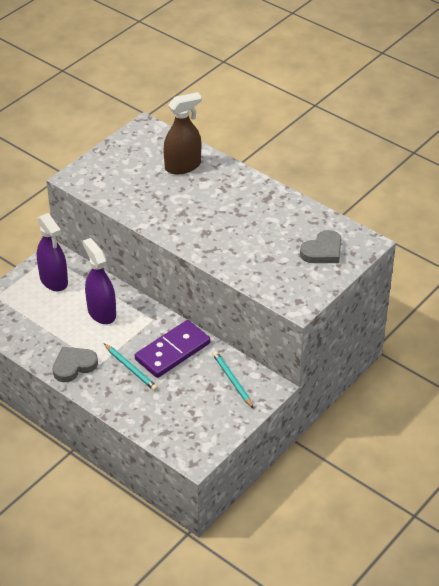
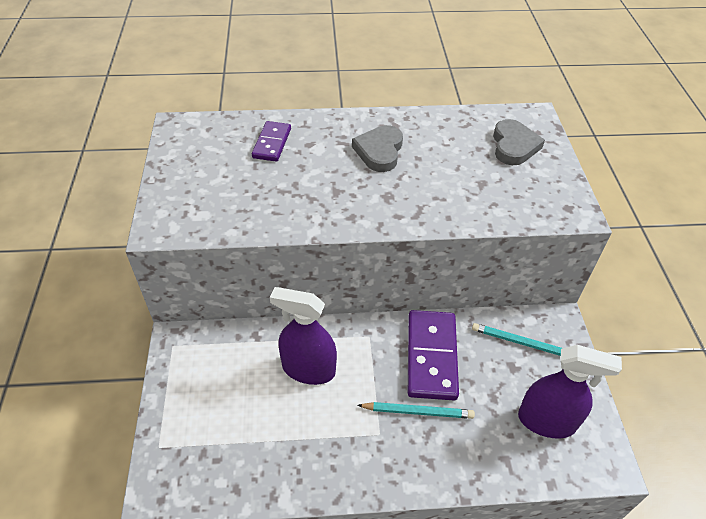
camera: 45 degrees left, 5 degrees up
(54, 280) = (210, 371): purple spray bottle -> purple spray bottle (546, 421)
(74, 366) = (355, 462): grey heart -> grey heart (379, 151)
(183, 166) = (272, 143): brown spray bottle -> purple domino

